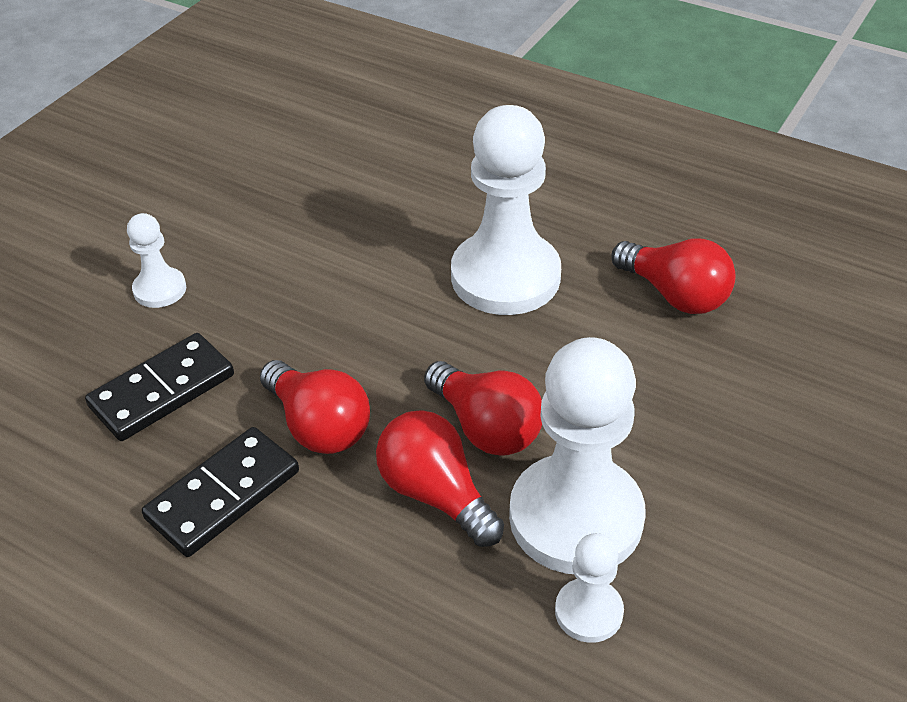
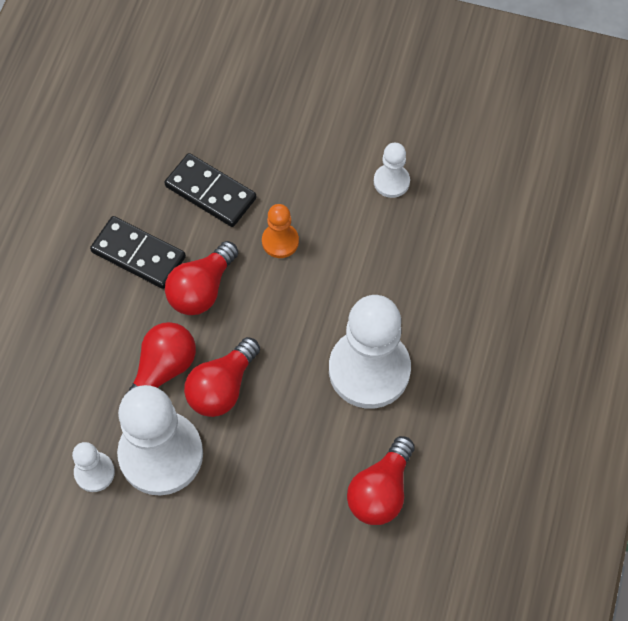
camera: 75 degrees right, 20 degrees up
(160, 289) = (299, 156): white pawn -> white pawn (391, 181)
(281, 329) = (280, 241): none -> orange pawn

